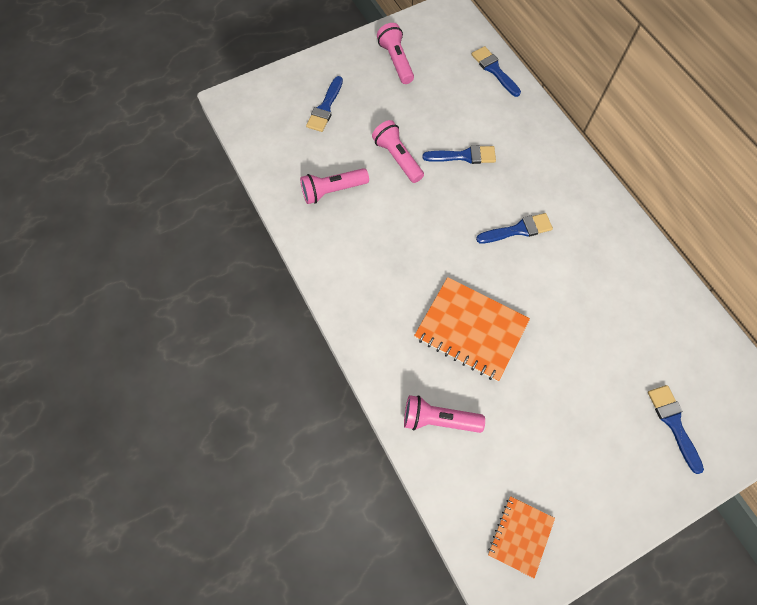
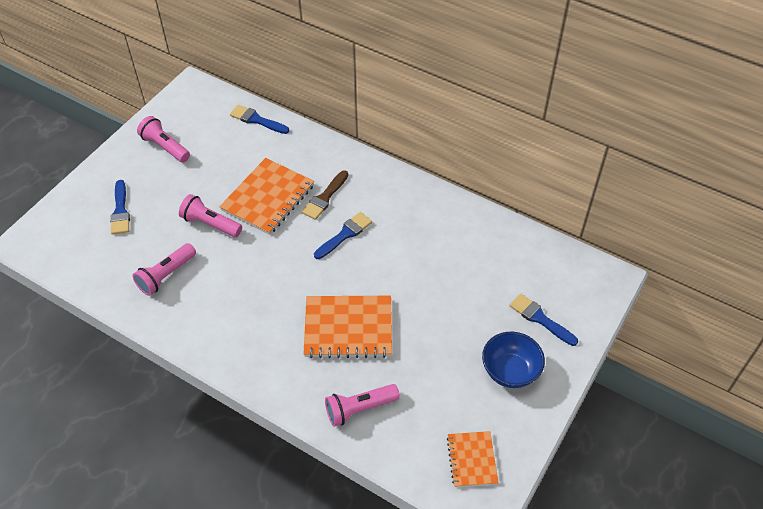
camera: 30 degrees left, 15 degrees down
(464, 156) = (268, 198): blue brush -> orange notebook
(518, 181) = (325, 197): none -> brown brush
(610, 463) = (510, 371): none -> blue bowl

